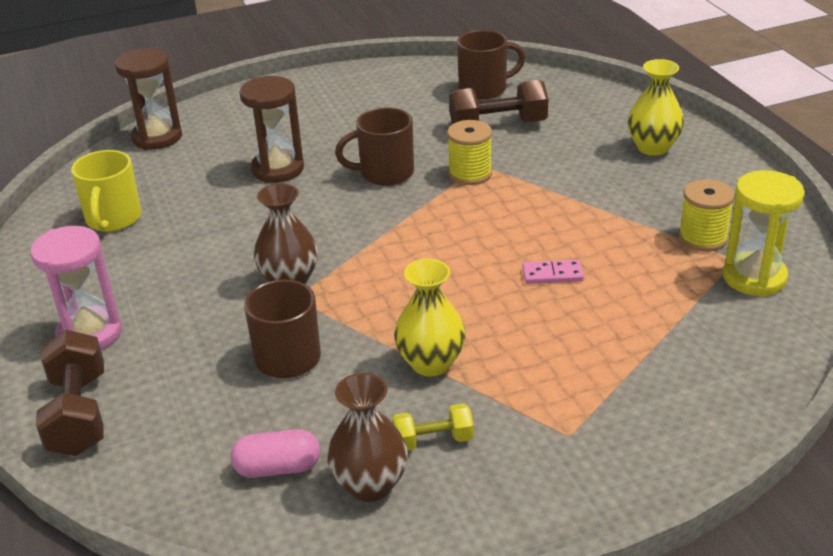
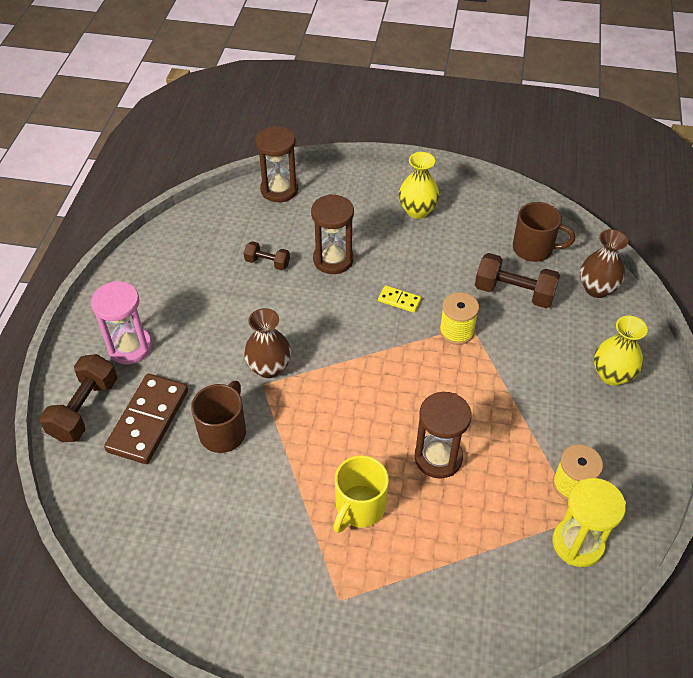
camera: 30 degrees right, 15 degrees up
(113, 219) = (204, 254): yellow mug -> yellow mug (359, 508)
(178, 388) = (148, 420): none -> brown domino
(201, 199) = (267, 263): none -> brown dumbbell
(278, 468) = (157, 517): pink capsule -> none
(370, 485) = (197, 563): brown vase -> brown vase (596, 288)
(385, 173) = (399, 300): brown mug -> yellow domino
(431, 363) = (302, 489): yellow vase -> yellow vase (417, 211)
(433, 440) = (256, 552): yellow dumbbell -> none
(552, 274) = (438, 458): pink domino -> brown hourglass

